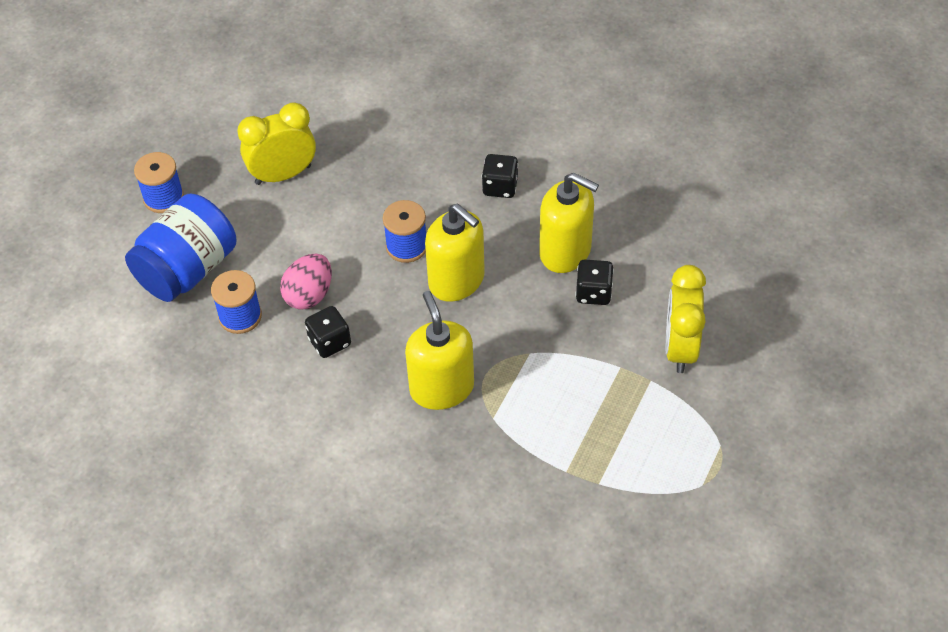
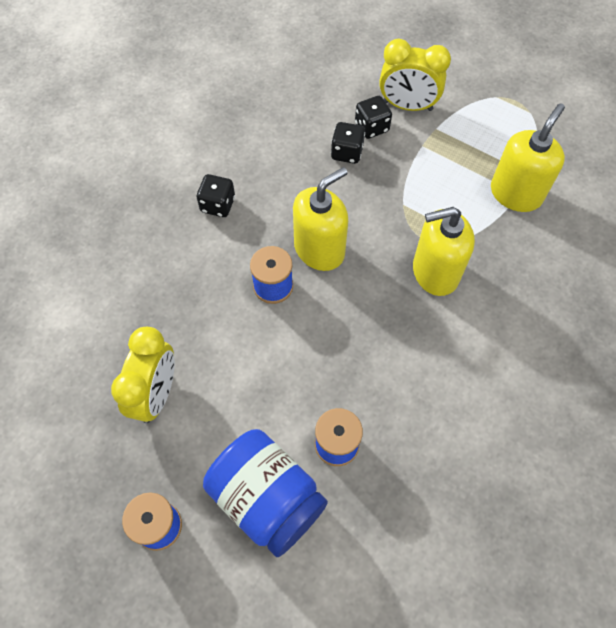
camera: 85 degrees left, 10 degrees up
(283, 175) = (156, 394): yellow clock -> yellow clock turned 150 degrees counterclockwise
(309, 295) = (318, 376): pink egg -> none
(330, 342) = (377, 361): black dice -> black dice (371, 127)
(565, 251) = (300, 166): yellow soap dispenser -> yellow soap dispenser (516, 193)

